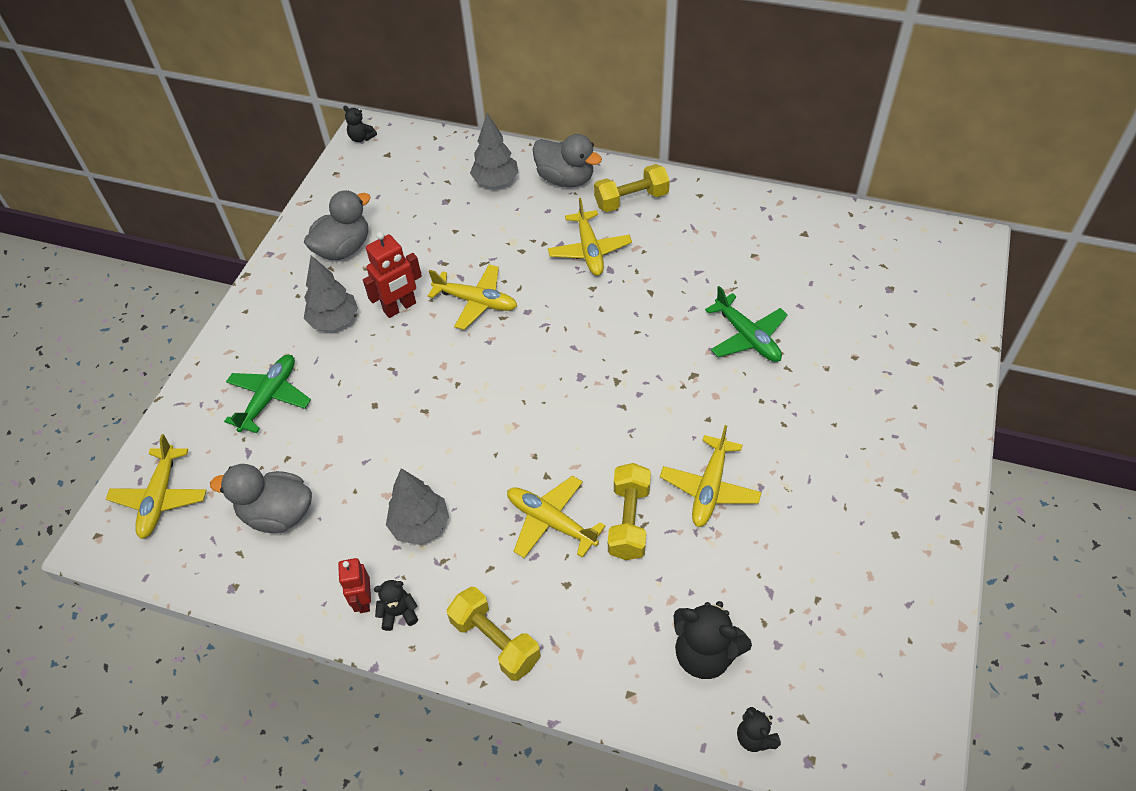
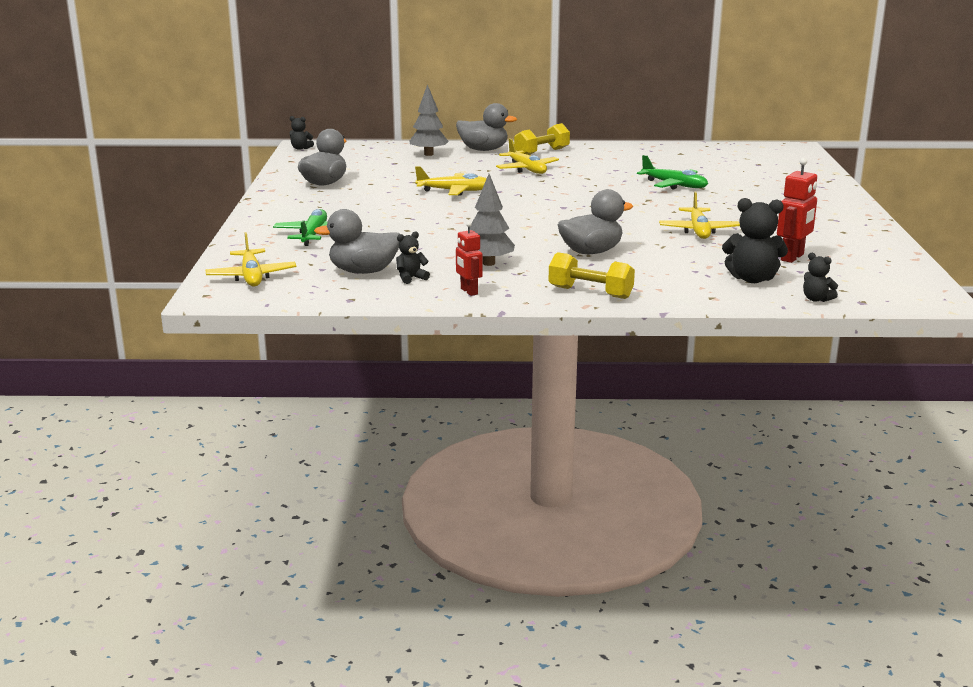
camera: 20 degrees left, 30 degrees down
(334, 321) = (342, 206): grey tree -> none
(399, 613) = (502, 292): black teddy bear -> black teddy bear (411, 278)
(400, 307) = (393, 198): red robot -> red robot (792, 257)
(551, 521) = (591, 252): yellow plane -> grey duck
(629, 521) = (650, 246): yellow dumbbell -> none

